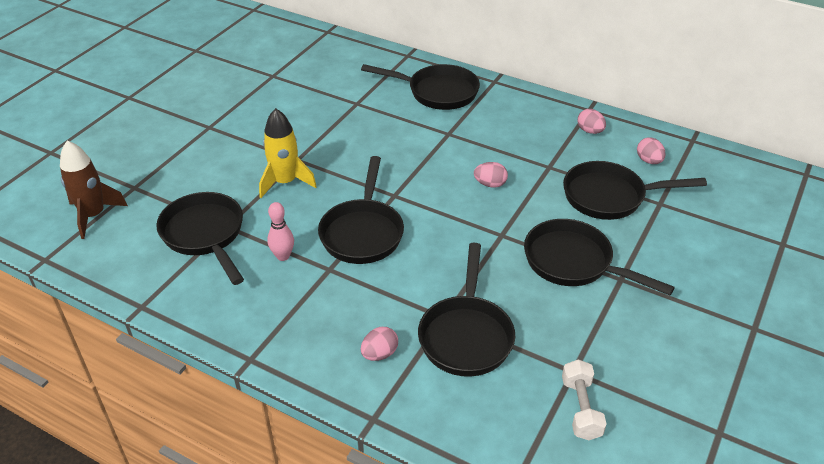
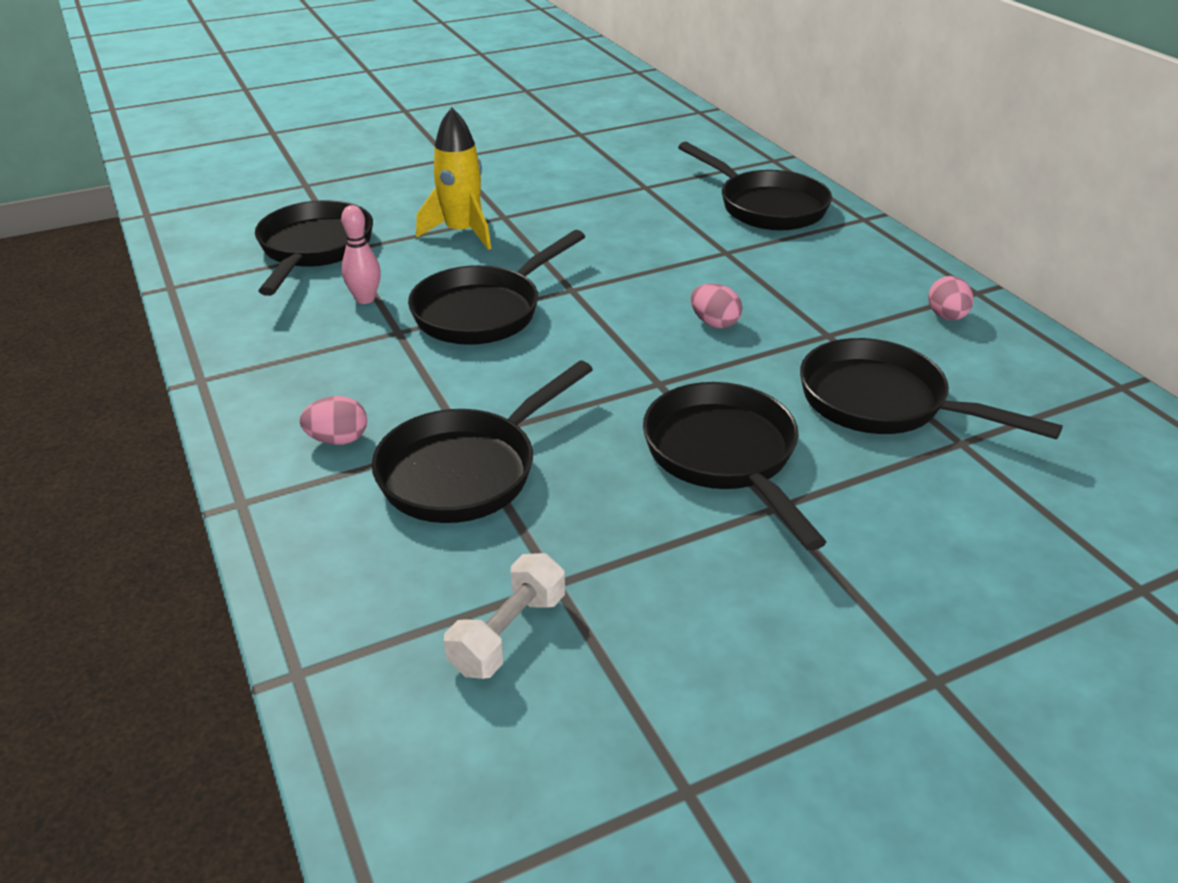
camera: 35 degrees right, 5 degrees down
(93, 215) = (237, 194): brown rocket -> none
(649, 161) = (1006, 384): pink egg -> none

